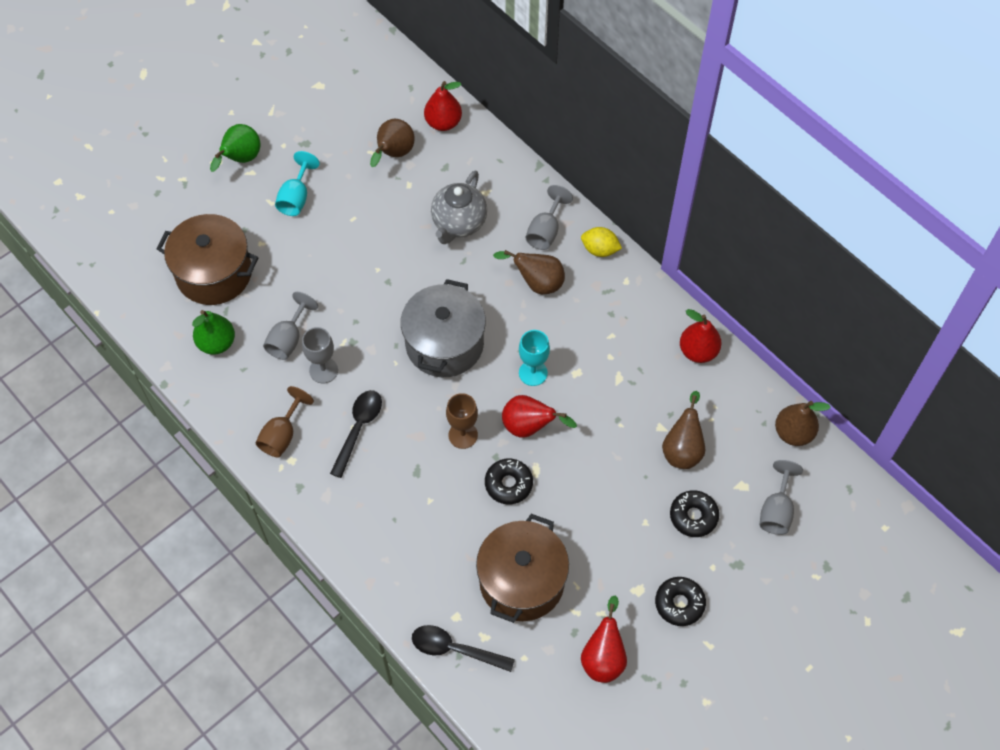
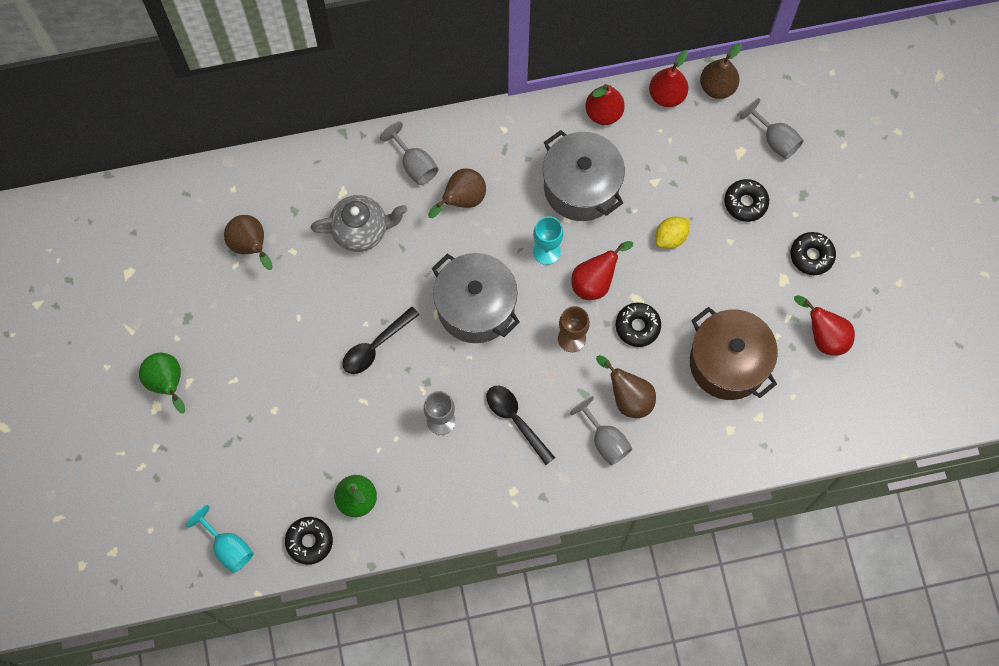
camera: 60 degrees left, 10 degrees up
(160, 327) = (309, 541): none -> black donut
(214, 273) = (280, 467): brown pot -> none
(282, 435) = (484, 487): brown goblet -> none
(288, 339) = (391, 435): grey goblet -> grey goblet (605, 441)
(296, 198) = (244, 355): turquoise goblet -> turquoise goblet (228, 547)
(443, 122) = (244, 186): red pear -> red pear (667, 95)
(455, 649) = (757, 445): black spoon -> black spoon (376, 346)
(459, 223) = (361, 231): grey teapot -> grey teapot turned 60 degrees counterclockwise
(600, 250) = (460, 132): yellow lemon -> yellow lemon (670, 237)
(613, 369) = (581, 187): none -> grey pot
(682, 449) = (683, 176): brown pear -> brown pear (628, 398)

